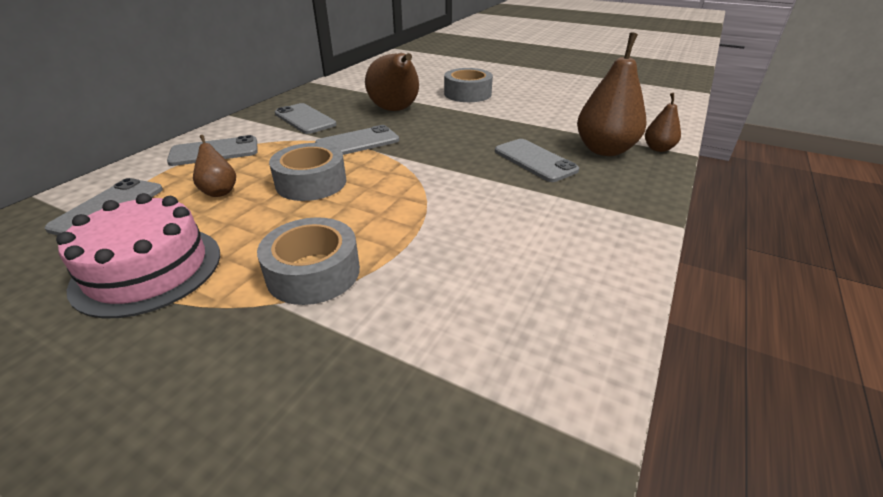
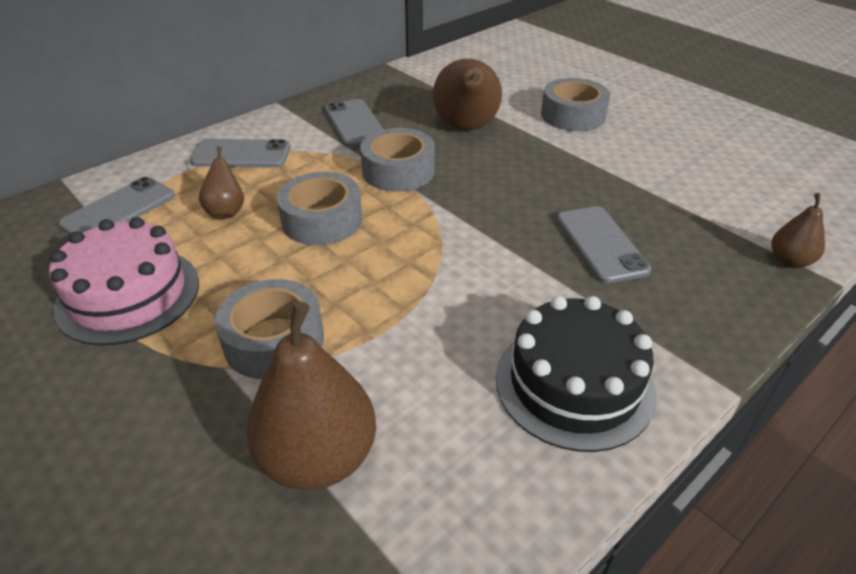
camera: 20 degrees right, 5 degrees up
(357, 142) = (398, 171): grey phone -> grey tape
(573, 246) = (574, 384): none -> black cake
(604, 150) = (708, 247): brown pear -> brown pear (318, 457)

